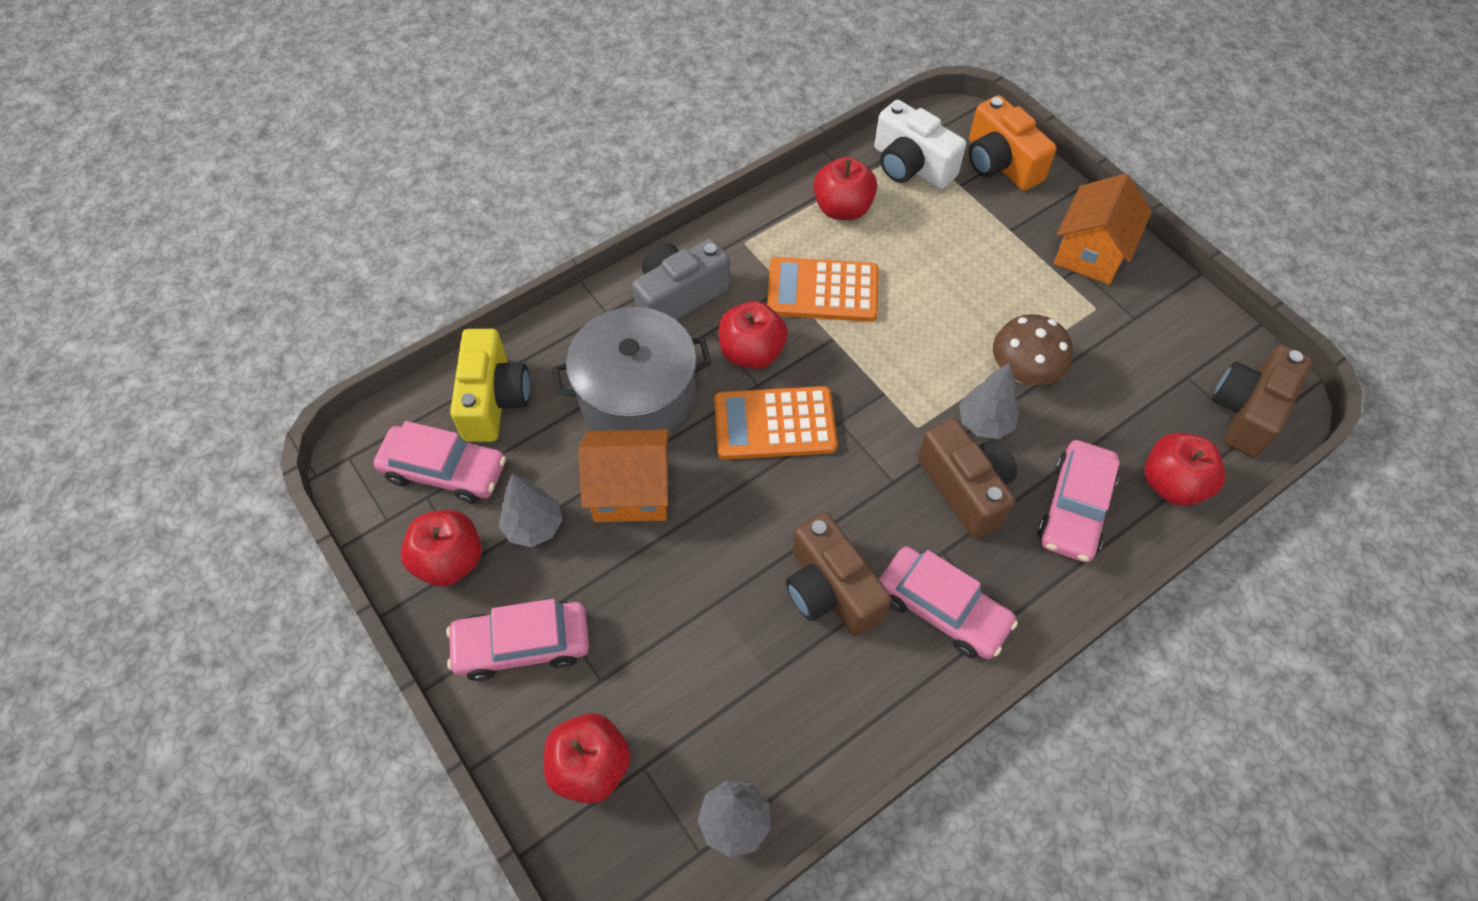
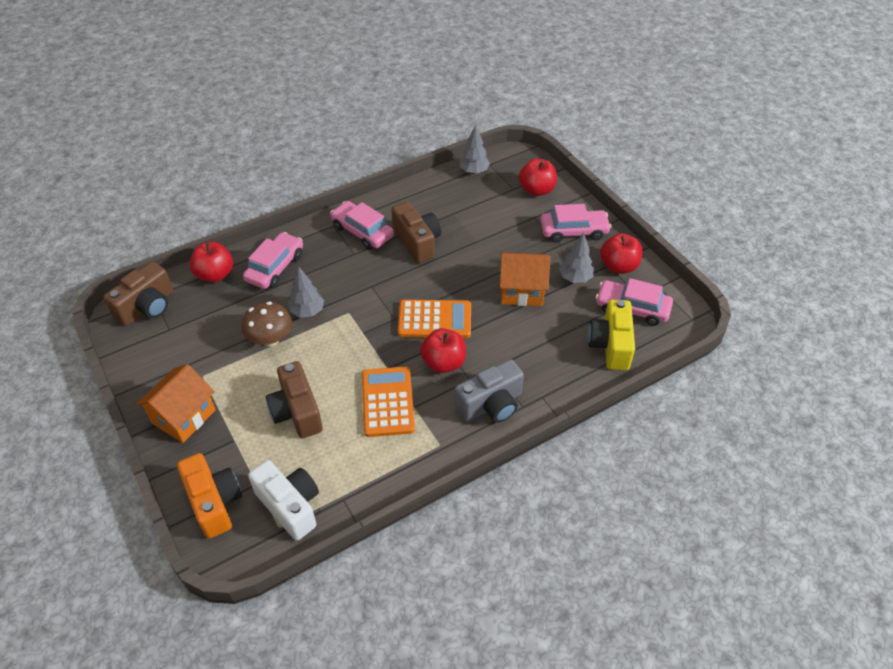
camera: 175 degrees left, 10 degrees down
(636, 393) = (520, 343): grey pot -> none
(822, 290) = (388, 402): orange calculator -> orange calculator turned 105 degrees counterclockwise
(842, 208) = (358, 468): red apple -> none
(965, 488) = (331, 280): brown camera -> brown camera (297, 411)

